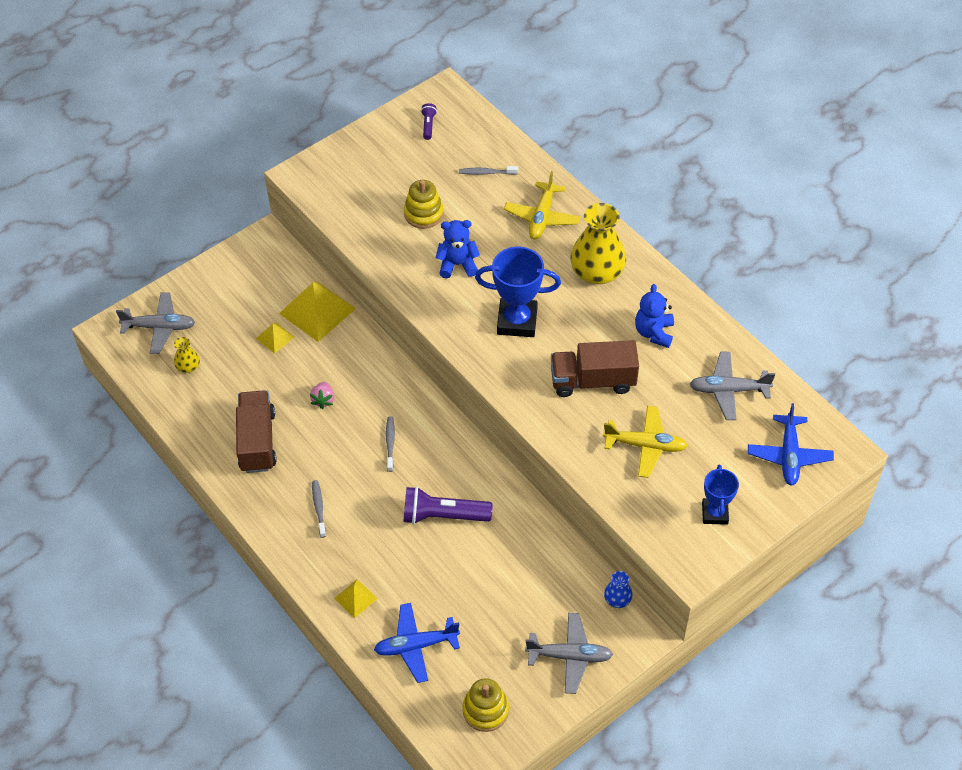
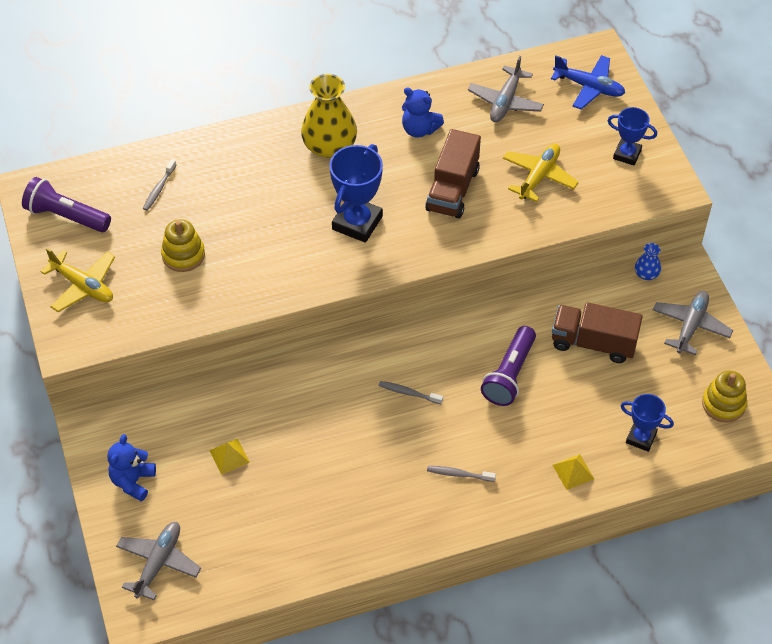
camera: 70 degrees left, 0 degrees up
(188, 366) = (227, 547): yellow vase -> none
(257, 441) = (355, 507): brown truck -> brown truck (593, 343)
(317, 311) = (213, 409): yellow pyramid -> none
(323, 400) = (330, 435): pink strawberry -> none
(416, 646) = (641, 438): blue plane -> blue trophy
(428, 125) = (66, 216): purple flashlight -> purple flashlight, size x2.06
(457, 264) = (264, 247): blue teddy bear -> blue teddy bear (133, 481)
(542, 217) = (240, 164): yellow plane -> yellow plane (83, 286)

